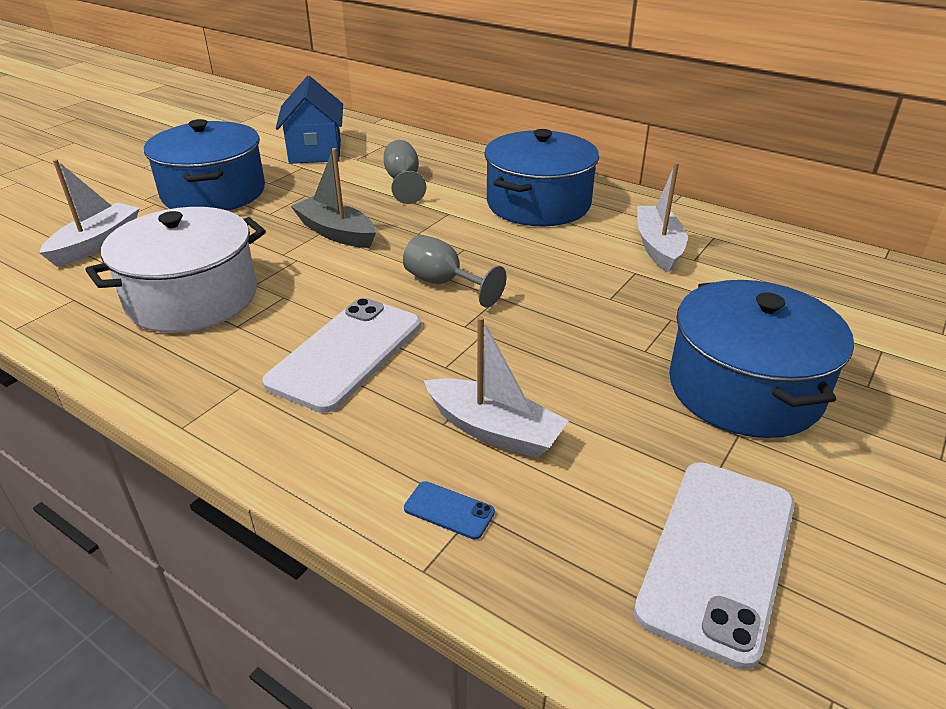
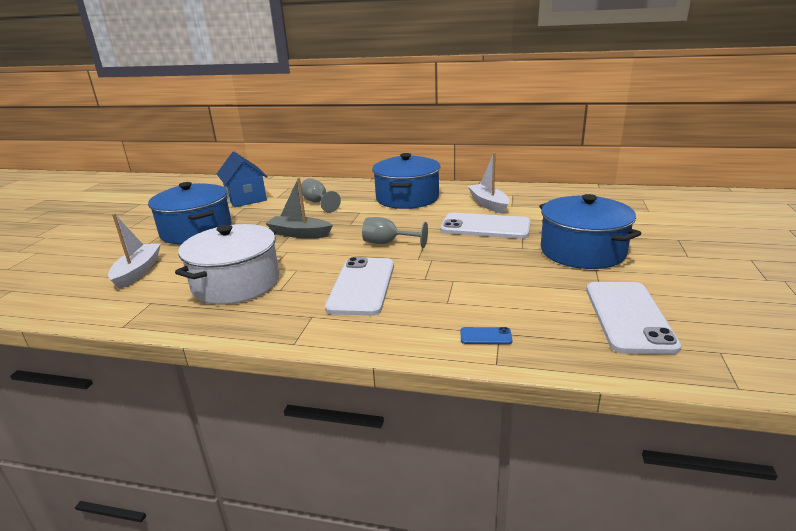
camera: 20 degrees left, 10 degrees down
(494, 430) = (477, 298): white boat -> none
(617, 291) = (485, 227): none -> white phone

